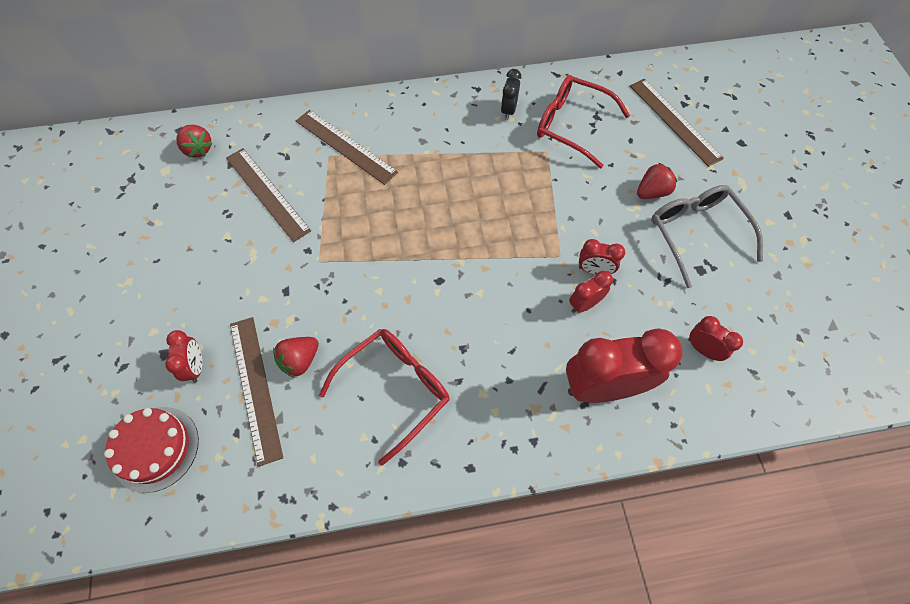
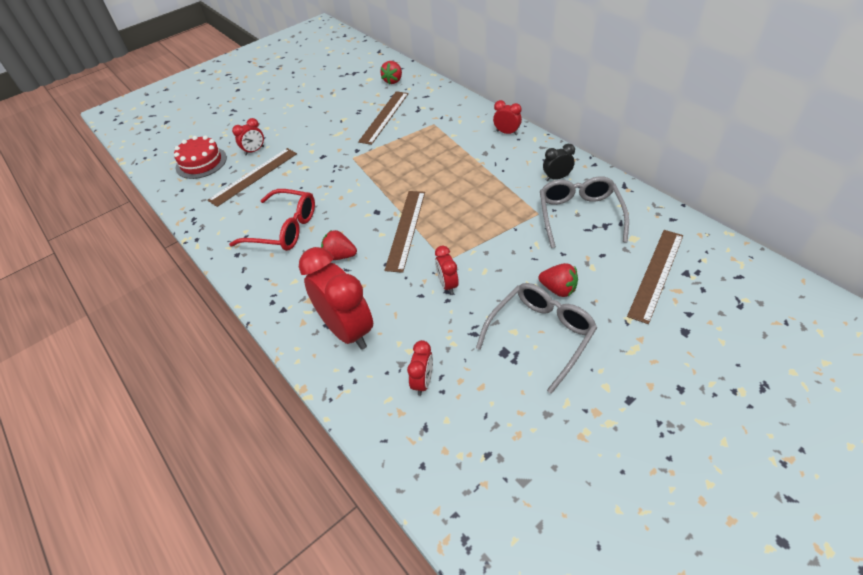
camera: 65 degrees right, 15 degrees down
(300, 360) = (280, 183): red strawberry -> red strawberry (340, 256)
(345, 146) = (447, 126): brown ruler -> brown ruler (406, 229)
(572, 125) = (579, 215): red glasses -> grey glasses
(584, 304) = (412, 291): red clock -> red clock (507, 133)

